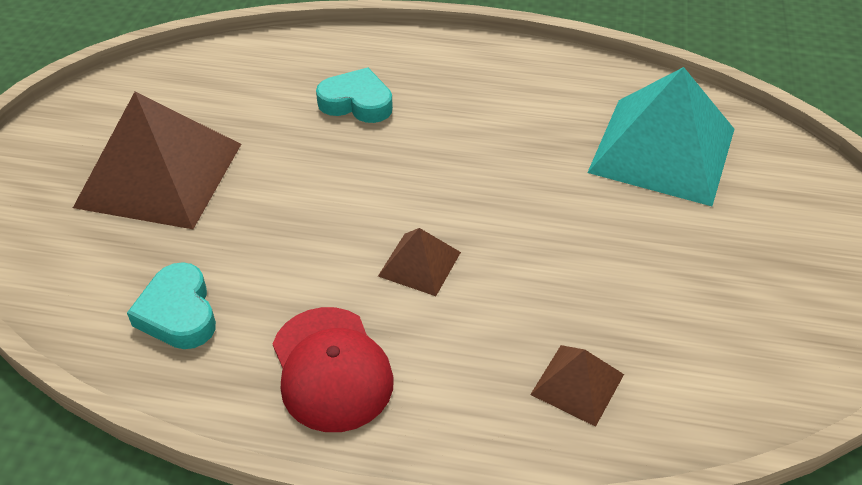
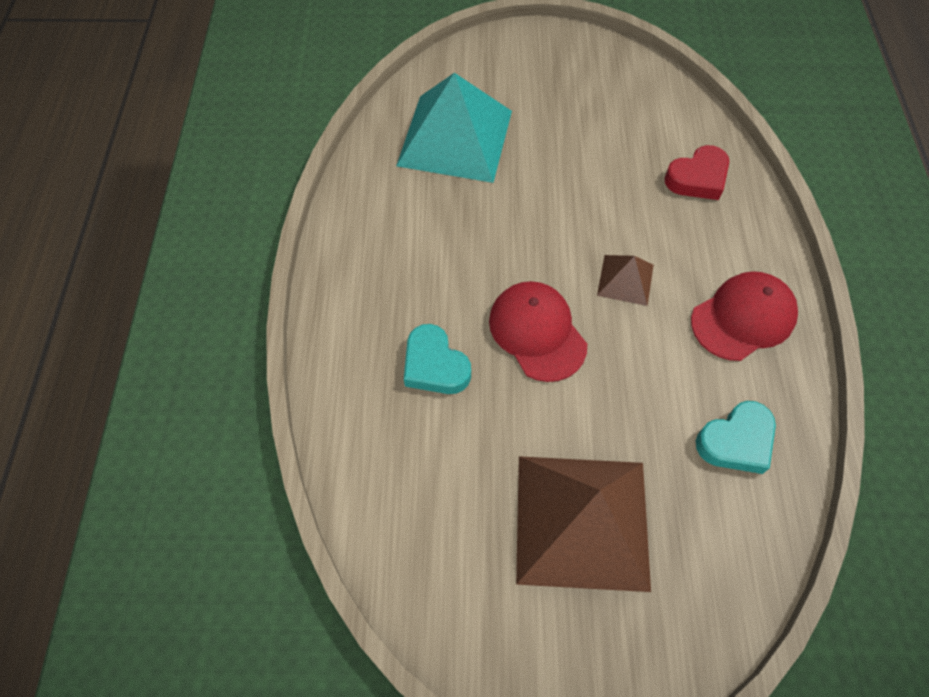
camera: 100 degrees left, 15 degrees up
(357, 102) = (434, 365): turquoise heart -> turquoise heart turned 45 degrees counterclockwise
(370, 177) = (537, 332): none -> red cap
(577, 384) = (697, 178): brown pyramid -> red heart

